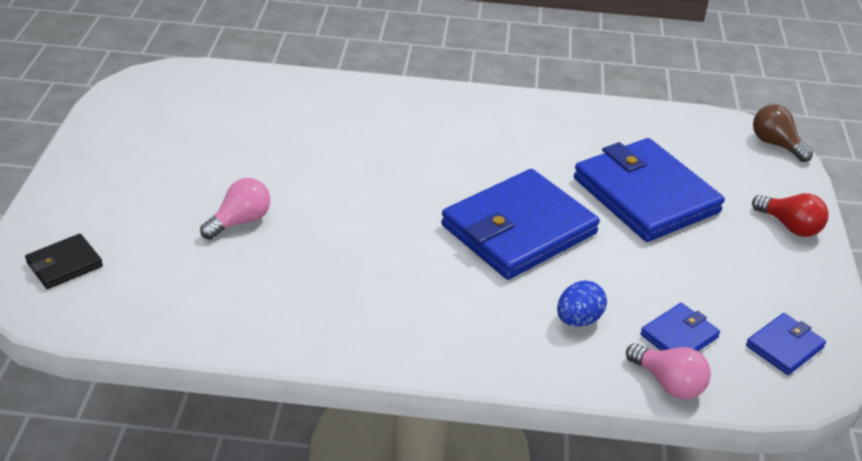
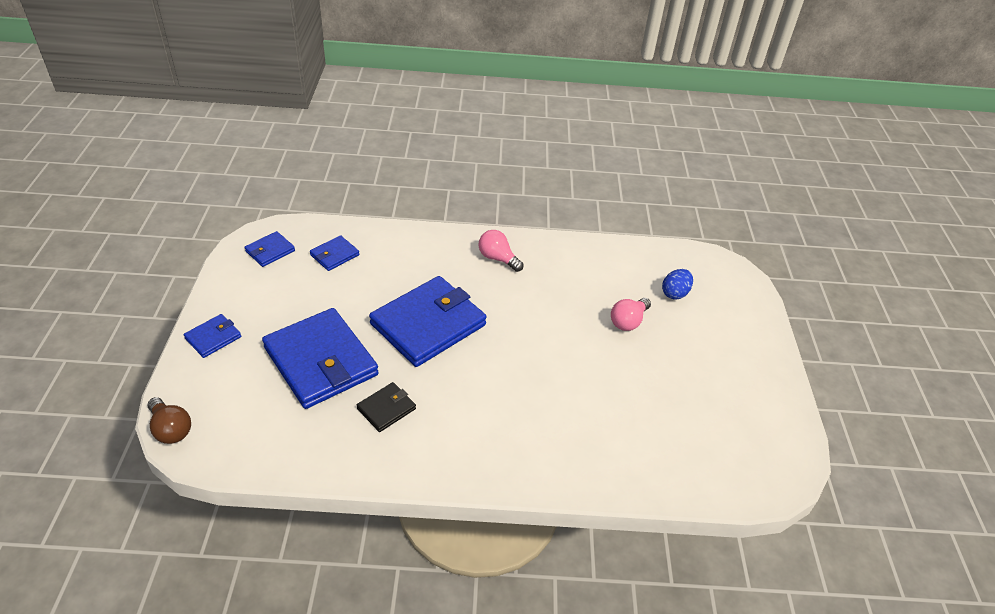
camera: 175 degrees right, 5 degrees up
(64, 264) = (722, 285): black wallet -> black wallet (386, 409)
(578, 320) = (396, 263): blue egg -> blue egg (675, 293)
(668, 383) = (350, 230): pink light bulb -> pink light bulb (498, 258)
(790, 226) = (213, 337): red light bulb -> blue wallet

